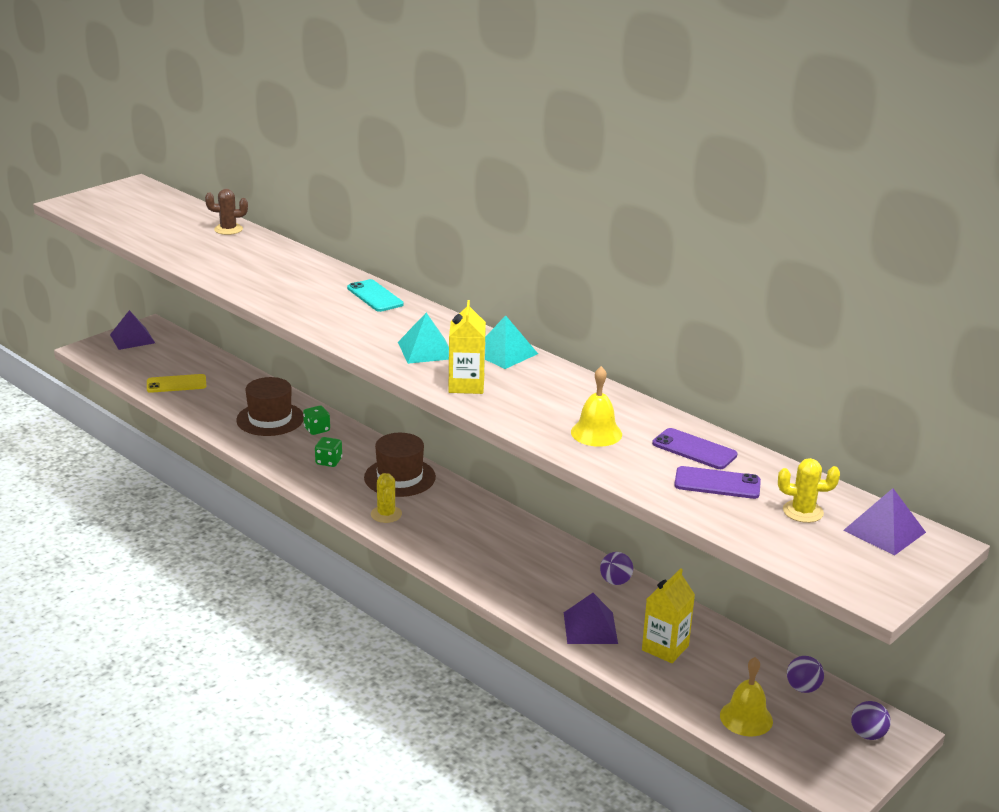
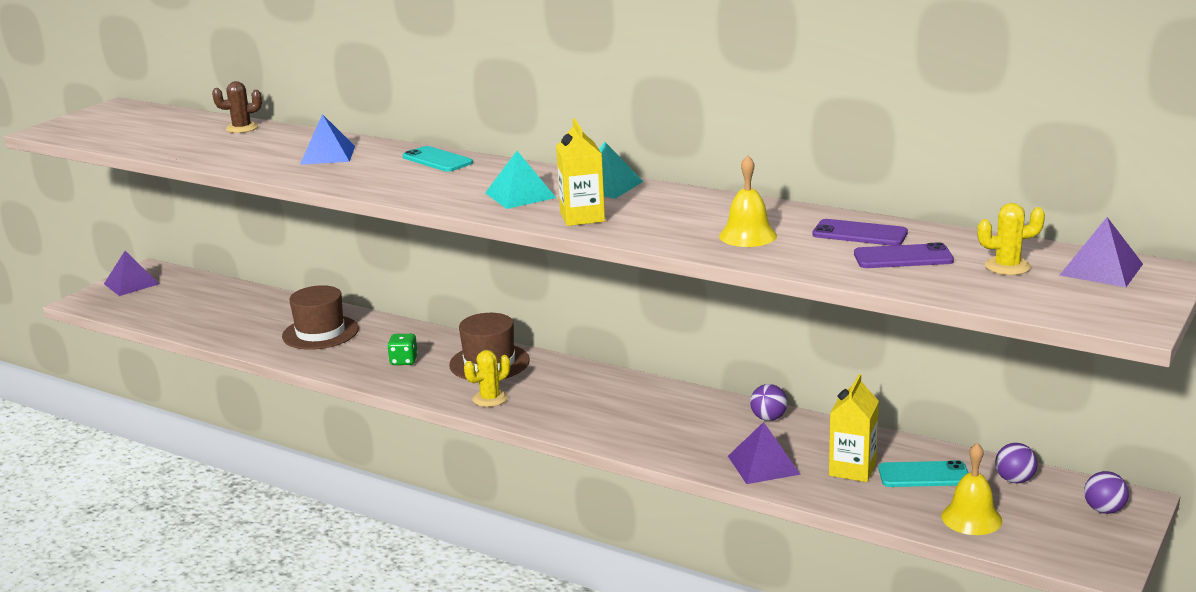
camera: 10 degrees left, 5 degrees down
(176, 384) = (199, 317): yellow phone -> none
(286, 274) = (327, 155): none -> blue pyramid
(317, 429) = (377, 334): green dice -> none
(386, 514) = (490, 399): yellow cactus -> yellow cactus turned 75 degrees clockwise
(725, 666) = (924, 475): none -> turquoise phone

